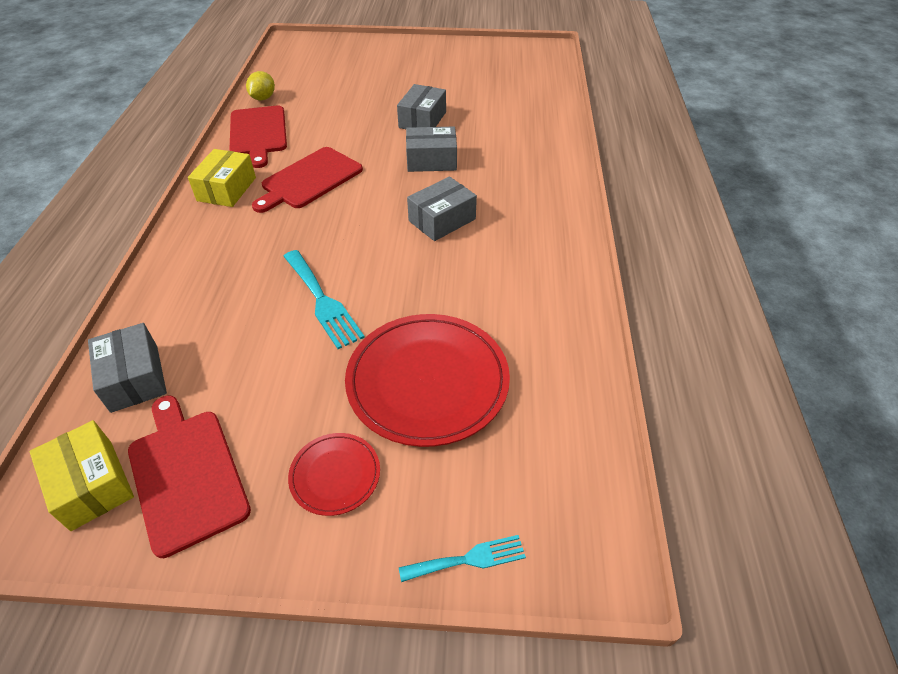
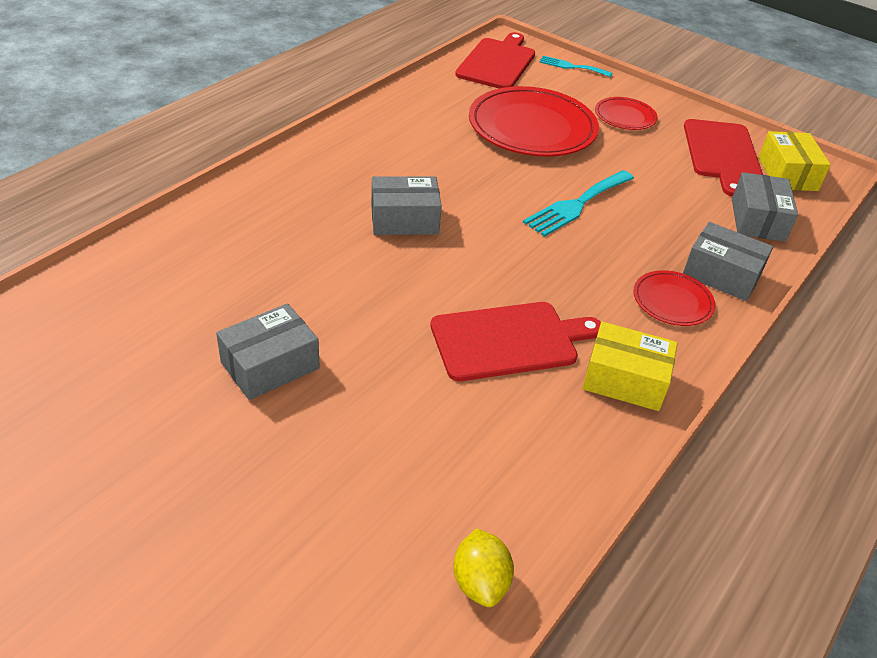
camera: 150 degrees left, 5 degrees down
(207, 252) = (672, 301): none -> red plate
(227, 189) = (625, 379): yellow box -> yellow box turned 60 degrees clockwise
(258, 133) = (535, 475): red cutting board -> red cutting board (497, 63)
(263, 98) = (480, 582): yellow lemon -> yellow lemon turned 60 degrees counterclockwise
(322, 301) = (577, 205): turquoise fork -> turquoise fork turned 135 degrees counterclockwise
(431, 160) = (336, 291): grey box -> grey box (721, 274)

